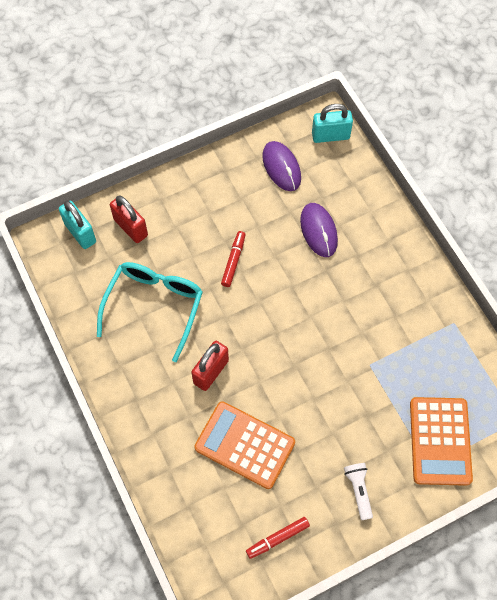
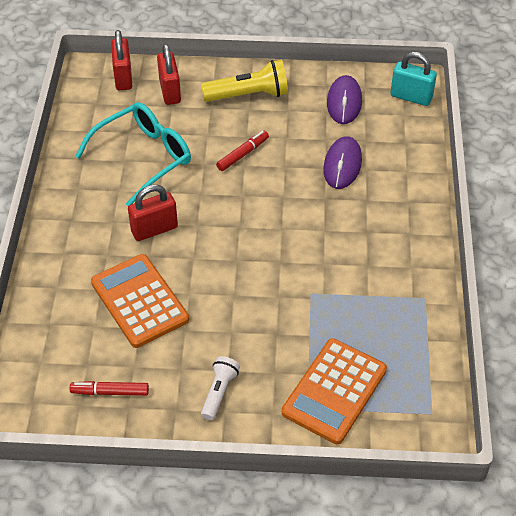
camera: 30 degrees right, 15 degrees down
(80, 233) = (123, 77): turquoise padlock -> red padlock
(199, 198) = (248, 95): none -> yellow flashlight

